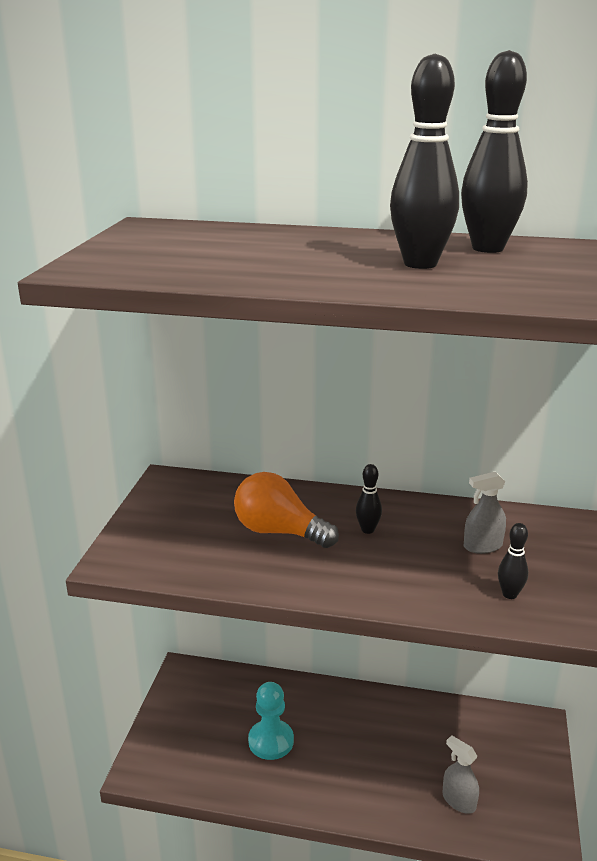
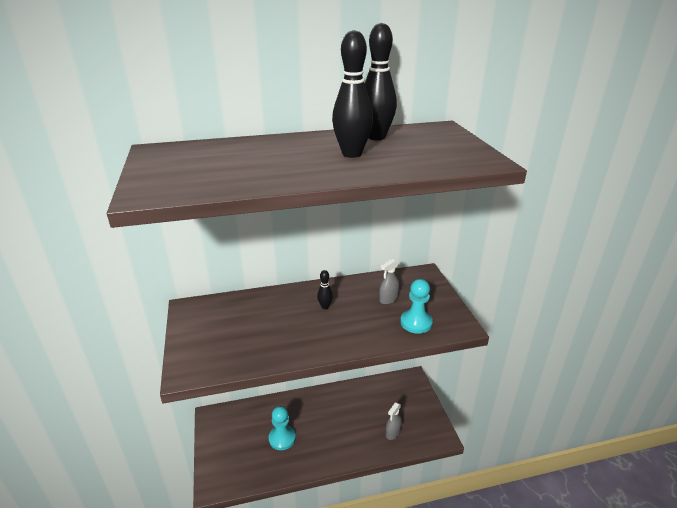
camera: 25 degrees left, 5 degrees up
(279, 532) = (276, 322): orange light bulb -> none
(458, 801) = (393, 432): grey spray bottle -> grey spray bottle turned 75 degrees counterclockwise
(509, 594) = (416, 322): black bowling pin -> turquoise pawn

